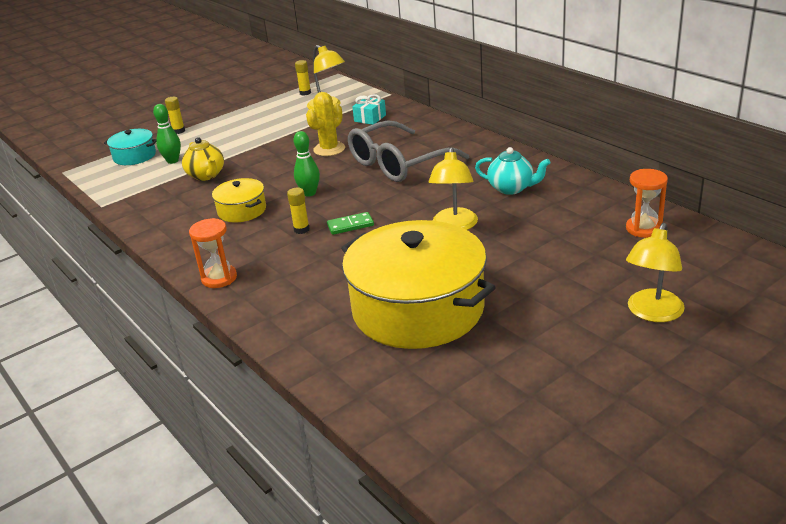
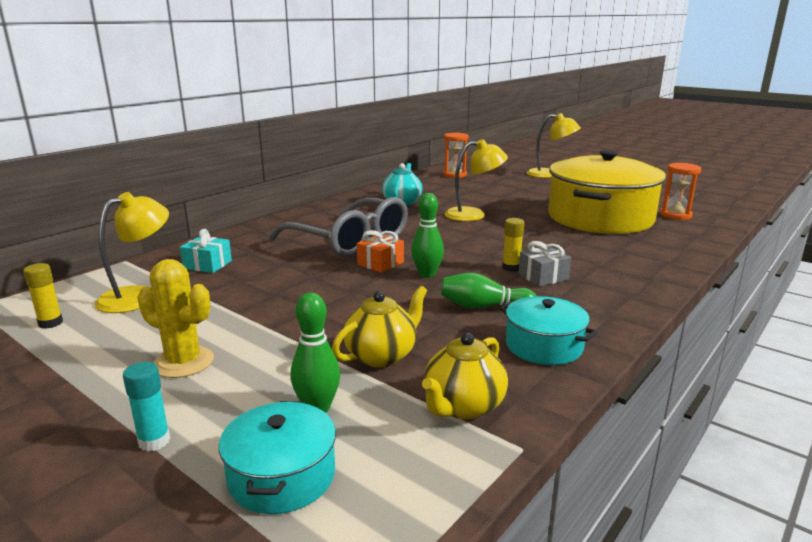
camera: 105 degrees left, 10 degrees down
(143, 195) = (463, 407): none -> yellow teapot
(177, 225) = (544, 346): none -> turquoise pot
(178, 131) = (154, 441): yellow glue stick -> turquoise glue stick
(219, 278) = (634, 294): orange hourglass -> orange hourglass (675, 215)
(242, 210) = (483, 307): yellow pot -> green bowling pin
(275, 242) = (543, 277): none -> grey gift
(329, 149) = (302, 278): yellow cactus -> yellow cactus (183, 362)
(341, 176) = (380, 263): none -> orange gift
(350, 225) = (490, 248): green domino -> none

